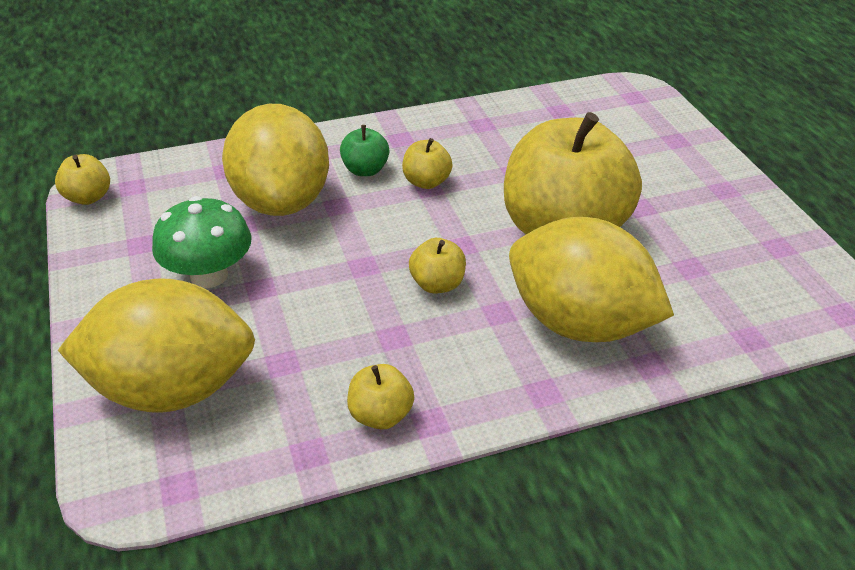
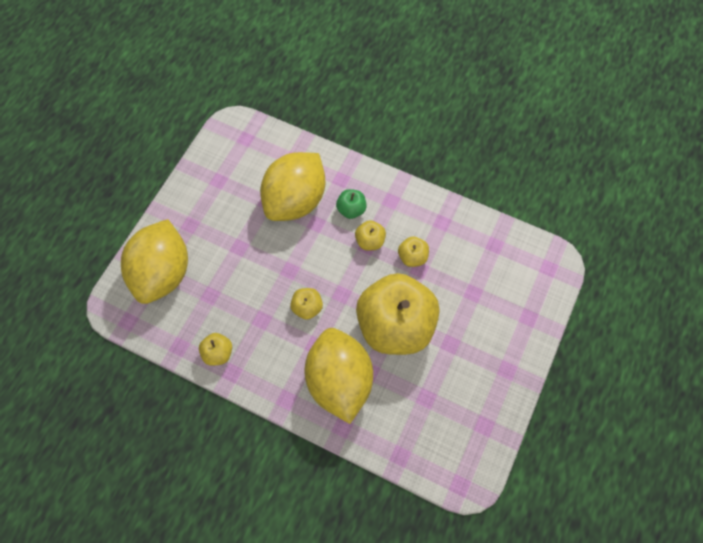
camera: 45 degrees right, 25 degrees up
(88, 197) = (223, 132): yellow apple -> yellow apple (412, 257)
(172, 388) = (163, 273): yellow lemon -> yellow lemon turned 60 degrees clockwise
(209, 275) = (226, 223): green mushroom -> none

